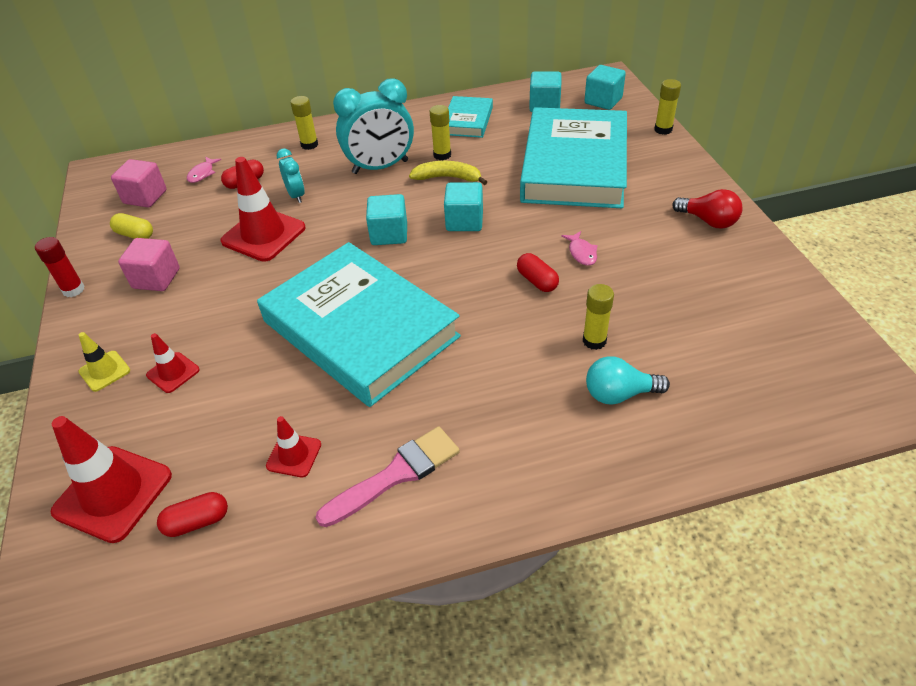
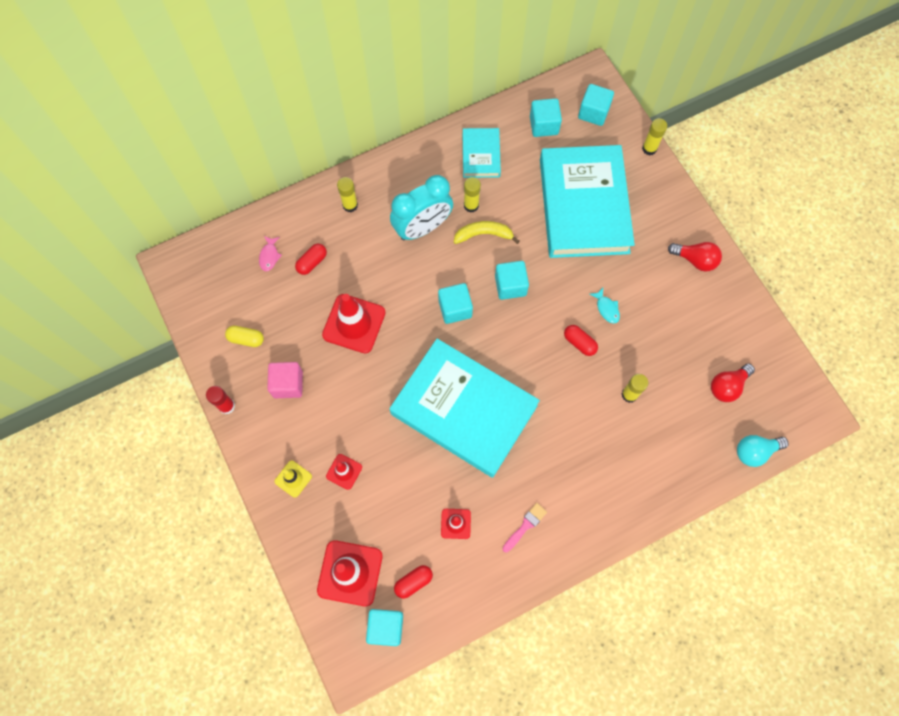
camera: 15 degrees left, 25 degrees up
(124, 579) = (386, 627): none -> turquoise cube
(145, 197) = (232, 292): pink cube -> none
(296, 195) = (363, 273): turquoise clock -> none
(396, 474) = (525, 526): pink brush -> pink brush, size x0.60
(581, 253) = (606, 308): pink fish -> turquoise fish
(619, 394) = (652, 438): turquoise light bulb -> turquoise light bulb (755, 451)
(742, 349) = (727, 386): none -> red light bulb

